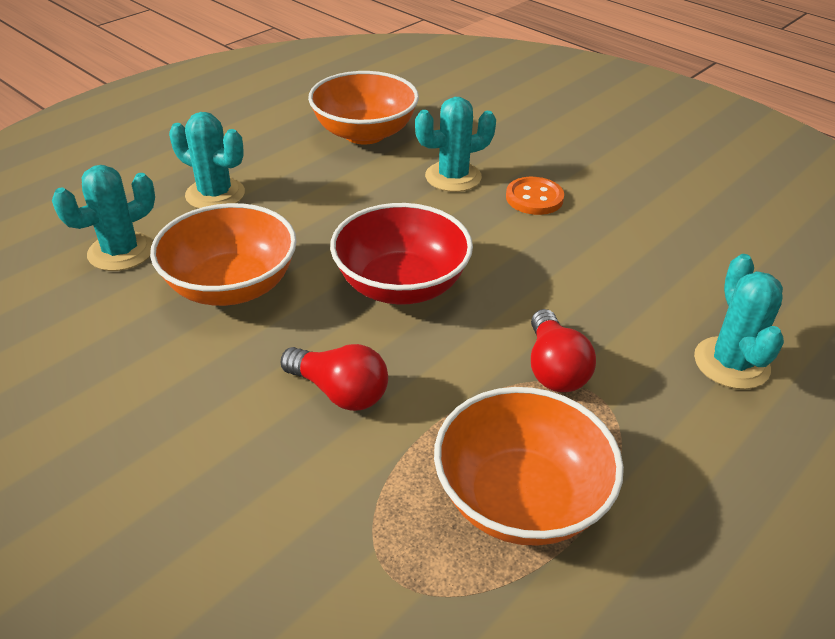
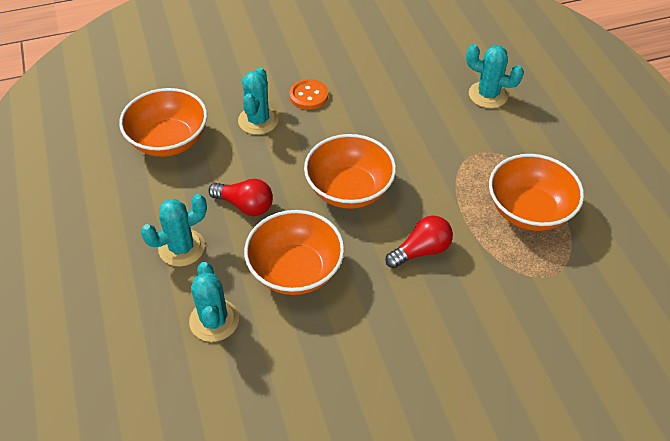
camera: 60 degrees left, 10 degrees up
(401, 285) = (349, 190): red bowl -> orange bowl
(554, 368) = (454, 158): red light bulb -> red light bulb (245, 205)

